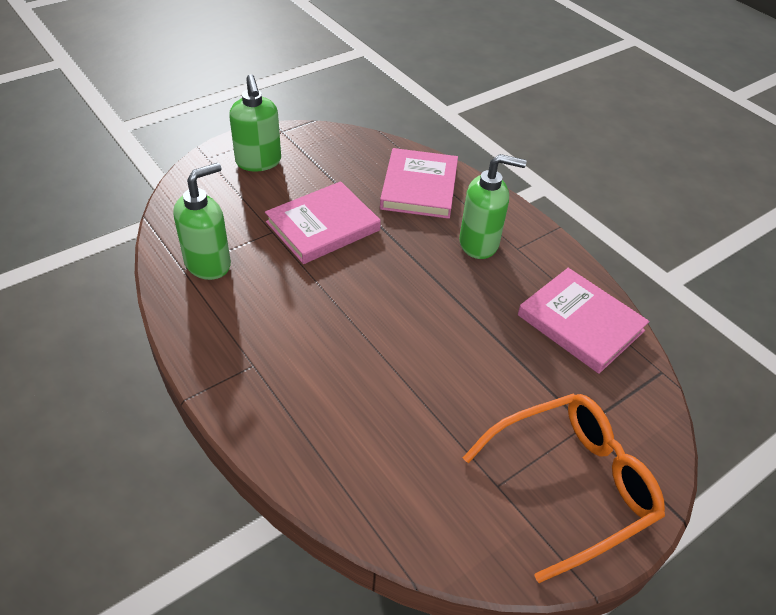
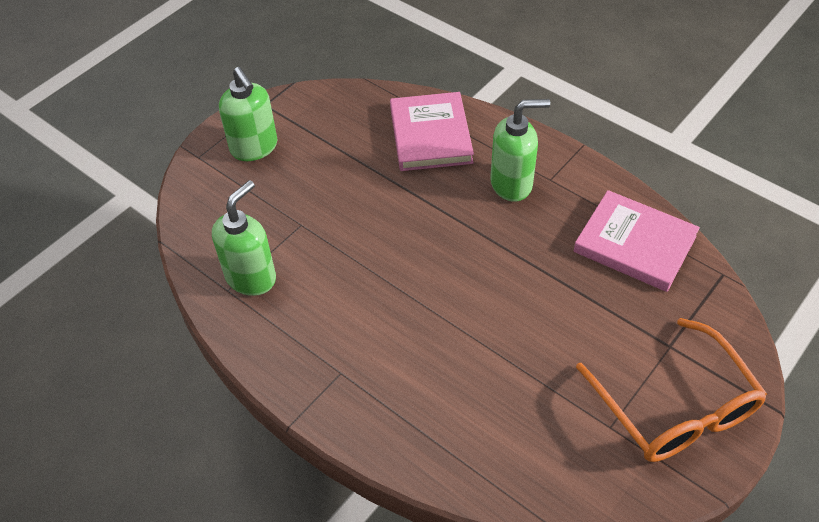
camera: 10 degrees left, 5 degrees up
(323, 226) = (350, 205): pink book -> none
(572, 485) = (675, 407): orange glasses -> orange glasses turned 105 degrees clockwise

